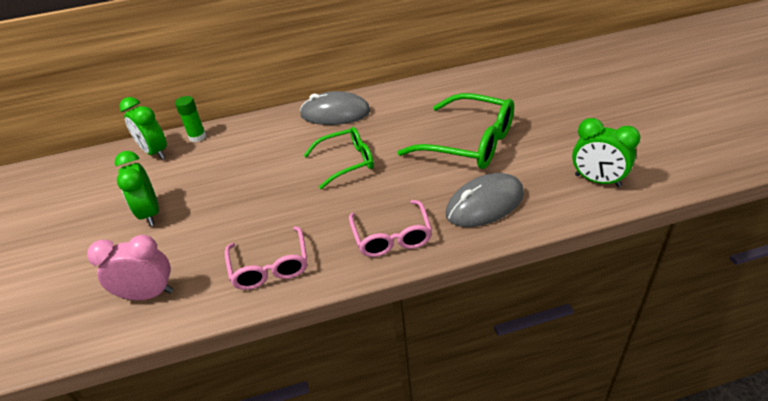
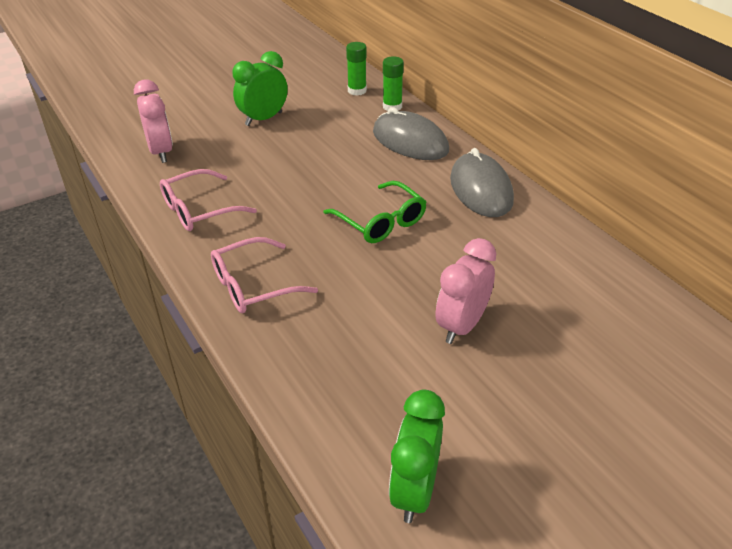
camera: 70 degrees right, 0 degrees up
(155, 152) = (357, 91): green clock -> green glue stick
(468, 143) = (462, 326): green glasses -> pink clock
(484, 204) = (328, 360): grey mouse -> grey mouse (410, 141)

